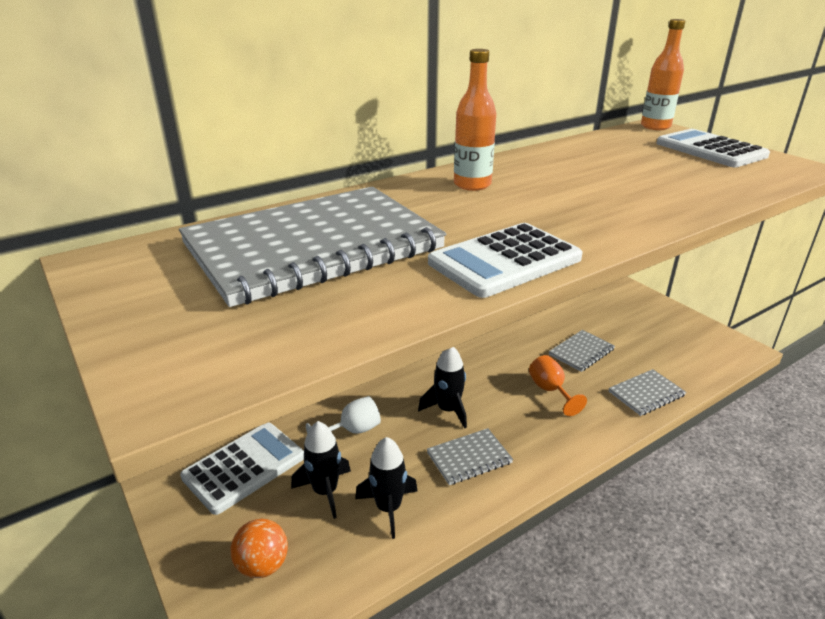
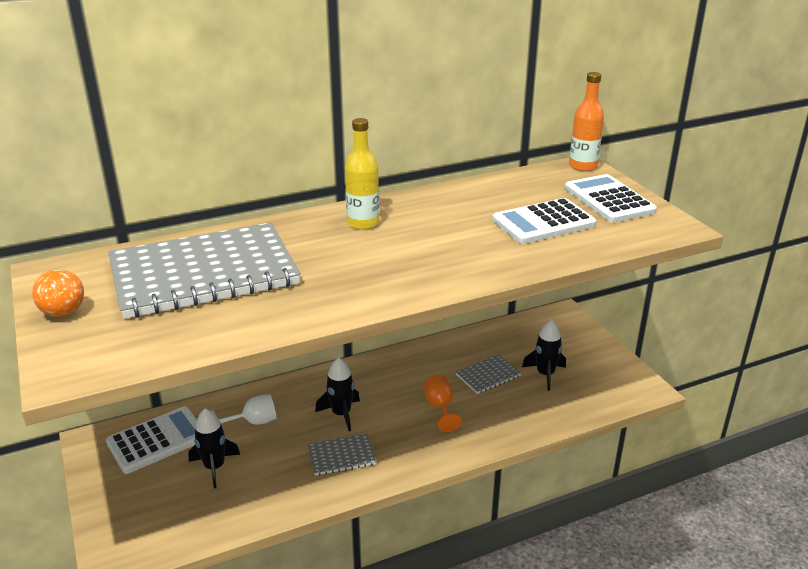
camera: 10 degrees right, 0 degrees up
(262, 565) = (150, 514): orange ball -> orange ball (63, 312)
(388, 508) = (259, 486): black rocket -> black rocket (545, 374)
(472, 185) = (363, 223): orange bottle -> yellow bottle
(504, 261) = (338, 300): white calculator -> white calculator (543, 222)
(646, 394) = (527, 420): grey notebook -> none

